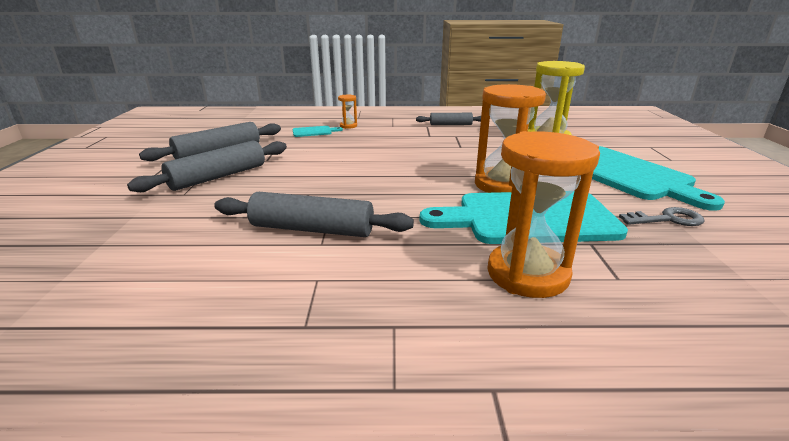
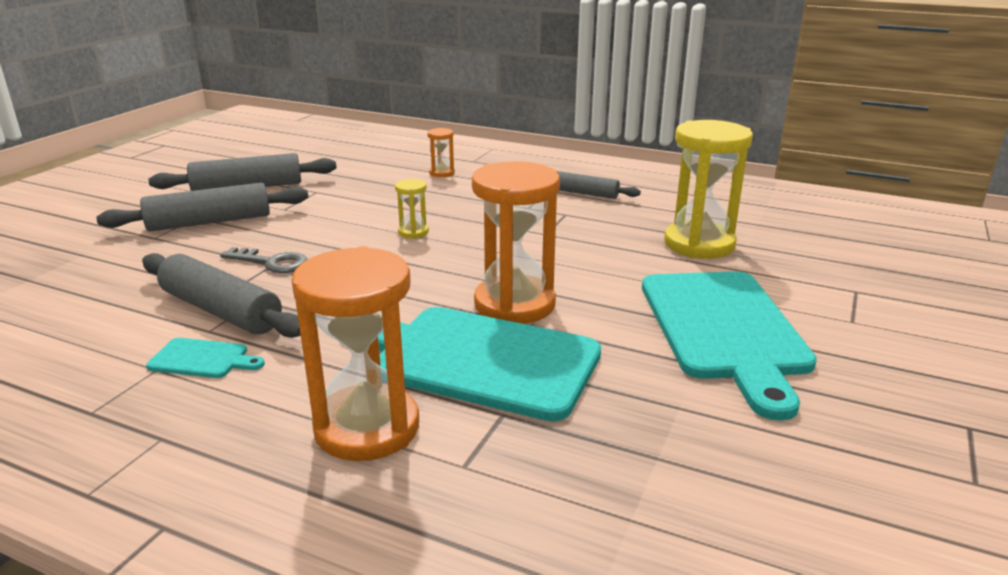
camera: 25 degrees right, 0 degrees up
(314, 132) = (388, 175): turquoise cutting board -> turquoise cutting board (202, 359)
(379, 159) = (413, 232): none -> yellow hourglass
(667, 219) = (668, 412): grey key -> grey key (271, 262)

